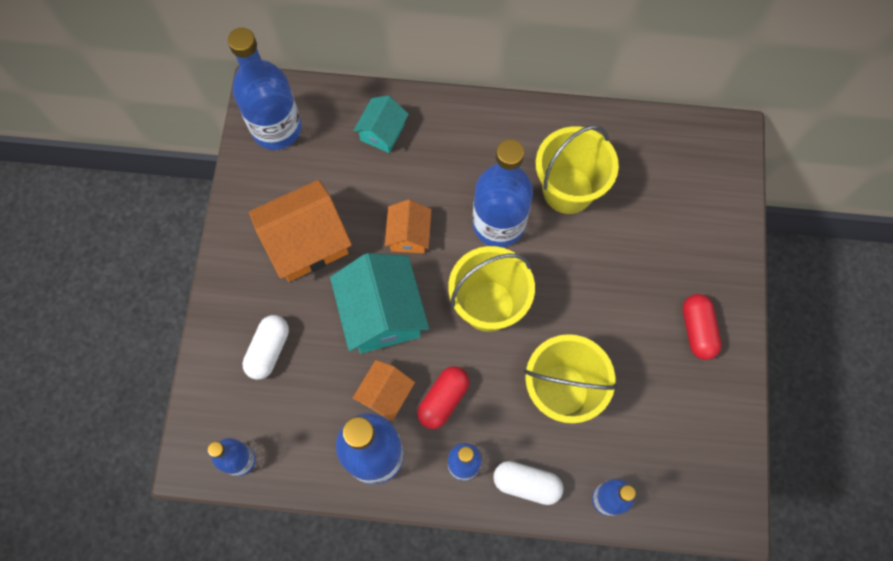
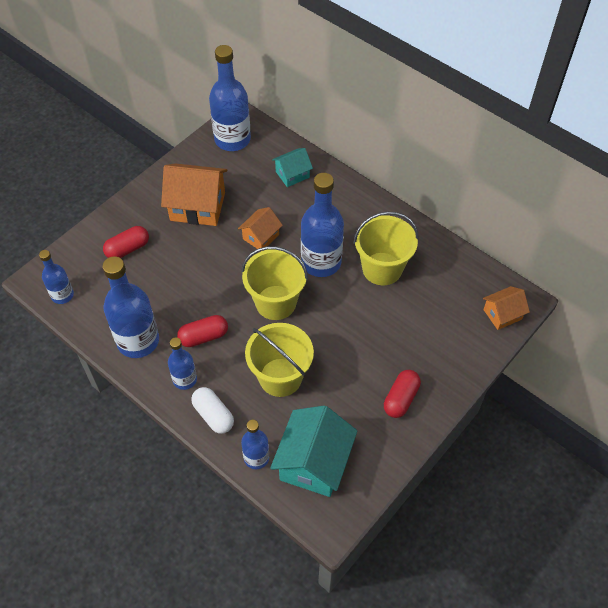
camera: 35 degrees right, 15 degrees down
(269, 350) = (128, 249): white capsule -> red capsule
(382, 314) = (208, 269): turquoise house -> turquoise house (314, 462)
(385, 394) = (172, 312): orange house -> orange house (502, 314)

